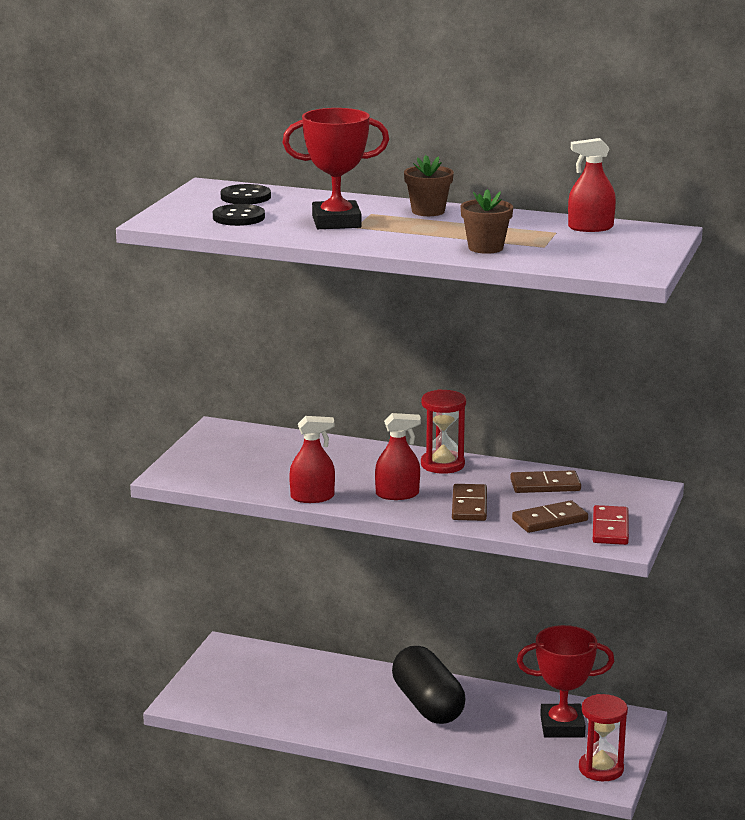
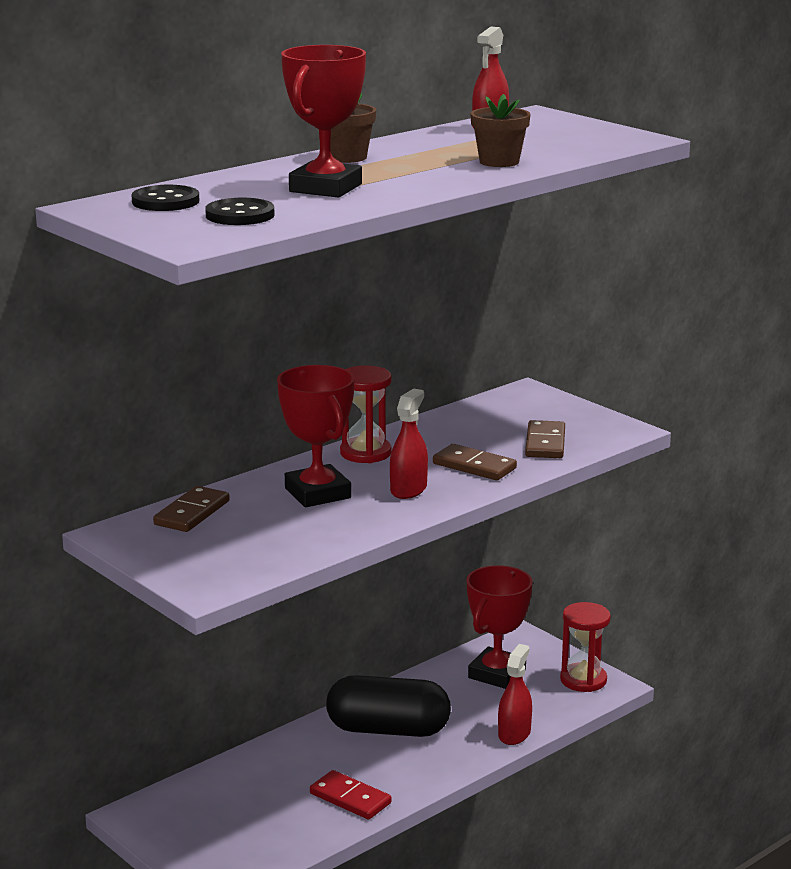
camera: 60 degrees left, 0 degrees up
(312, 497) = (364, 529): red spray bottle -> red spray bottle (514, 734)
(352, 468) = (317, 493): none -> red trophy
(545, 485) = (469, 425): brown domino -> brown domino (192, 513)
(610, 528) = (589, 426): red domino -> red domino (350, 798)

